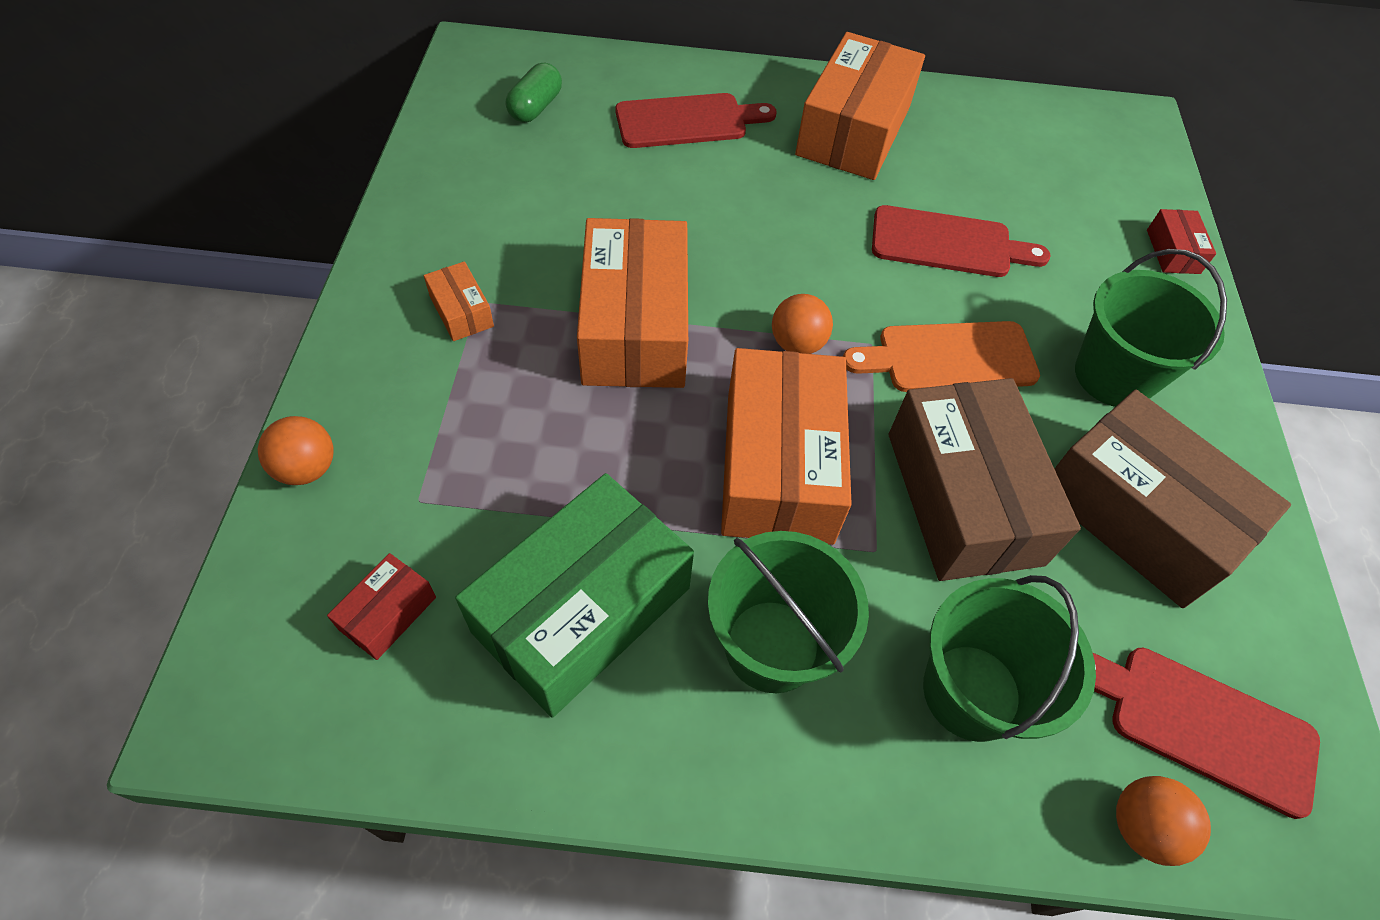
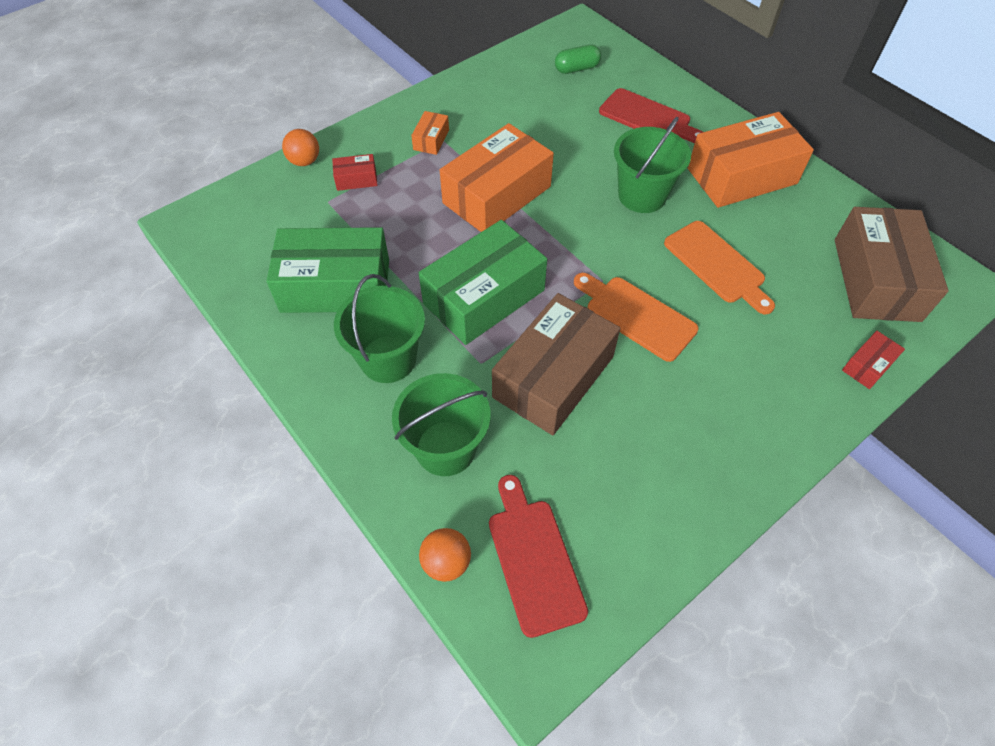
camera: 50 degrees right, 0 degrees up
(388, 613) = (271, 232): red box -> red box (356, 179)
(778, 466) = (484, 297): orange box -> green box
(797, 344) = (564, 254): orange ball -> none
(948, 243) = (717, 265): red cutting board -> orange cutting board
(1113, 376) = (723, 392): green bucket -> green bucket (642, 195)
(1138, 515) = (636, 459): brown box -> brown box (876, 279)

